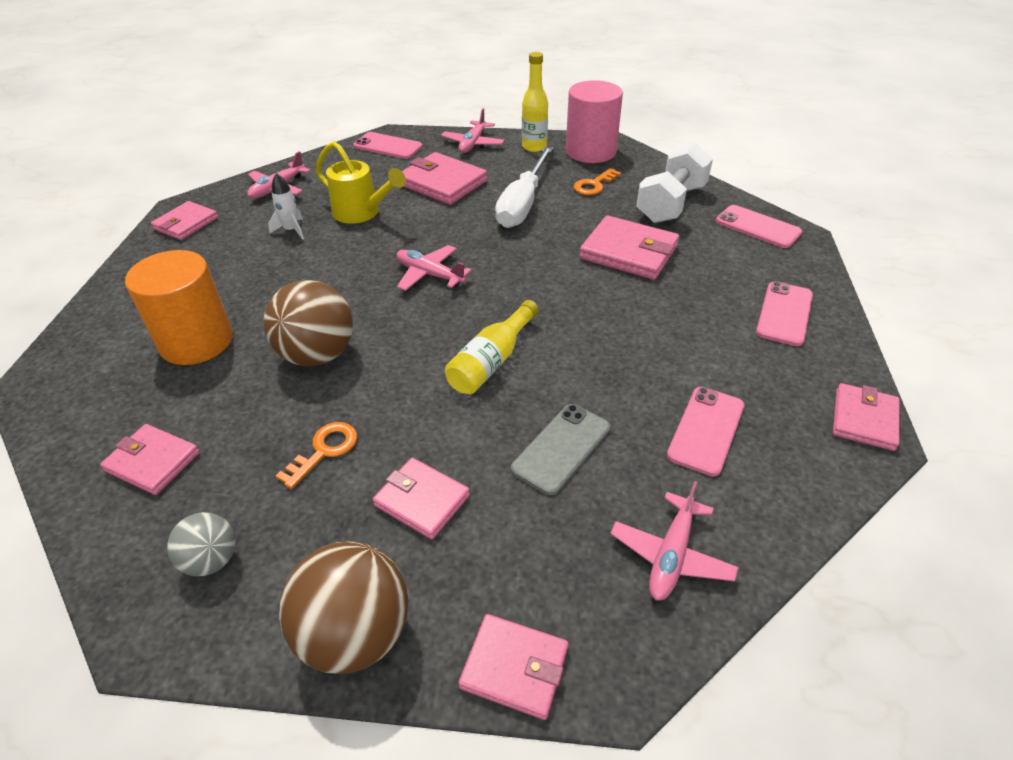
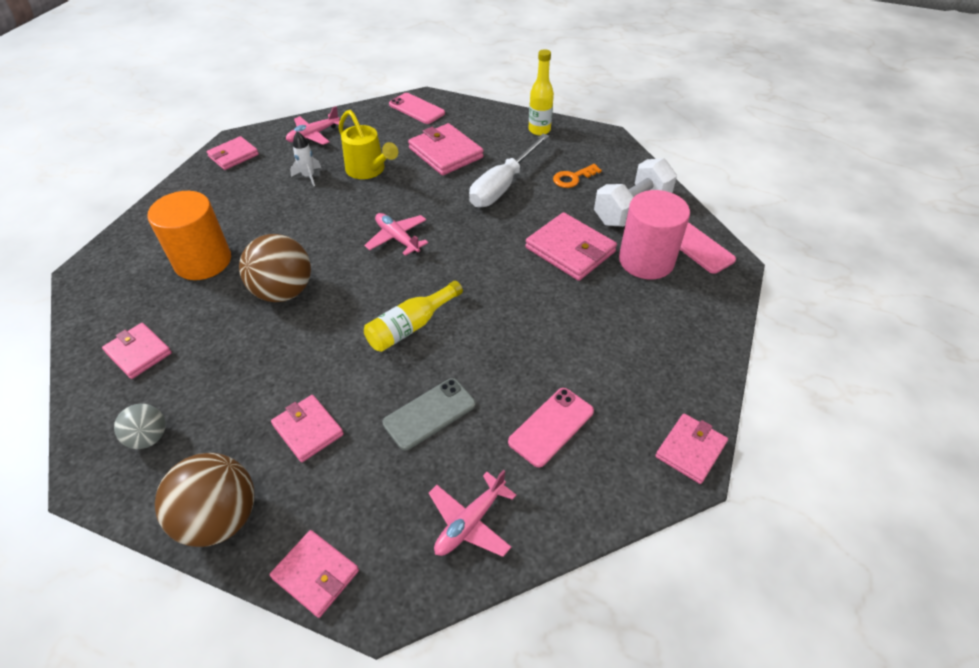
camera: 15 degrees right, 5 degrees up
(324, 450) = (256, 372): orange key -> none
(473, 144) = (488, 118): pink plane -> none
(590, 151) = (586, 143): pink cylinder -> pink cylinder (646, 260)
(784, 314) = (675, 337): pink phone -> none

